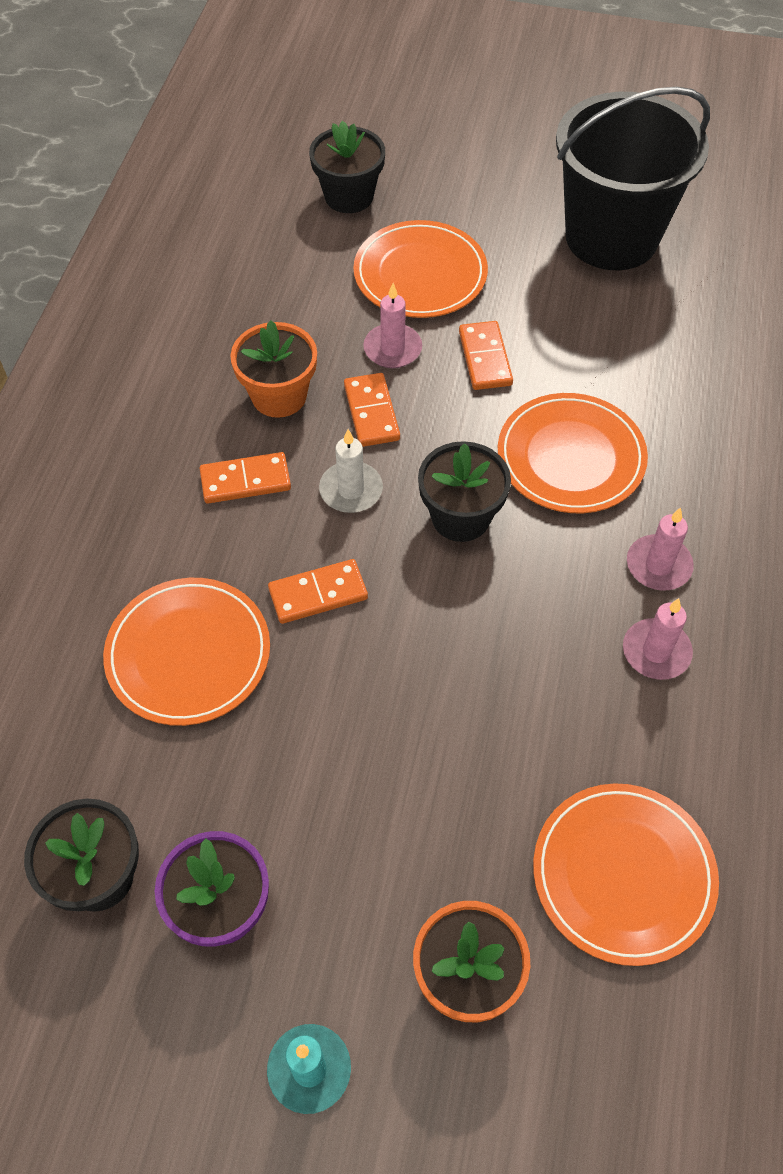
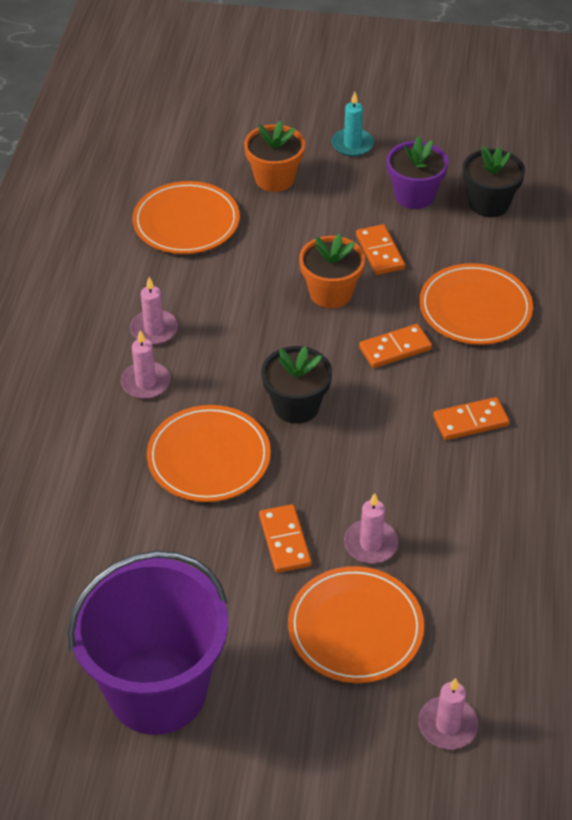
camera: 175 degrees right, 10 degrees down
(279, 396) = (463, 492): orange flower pot -> orange flower pot (331, 293)
(349, 196) = (447, 725): black flower pot -> pink candle
(351, 490) = (385, 420): white candle -> none
(371, 412) = (380, 483): orange domino -> orange domino (380, 252)
(611, 237) = (157, 690): black bucket -> purple bucket

